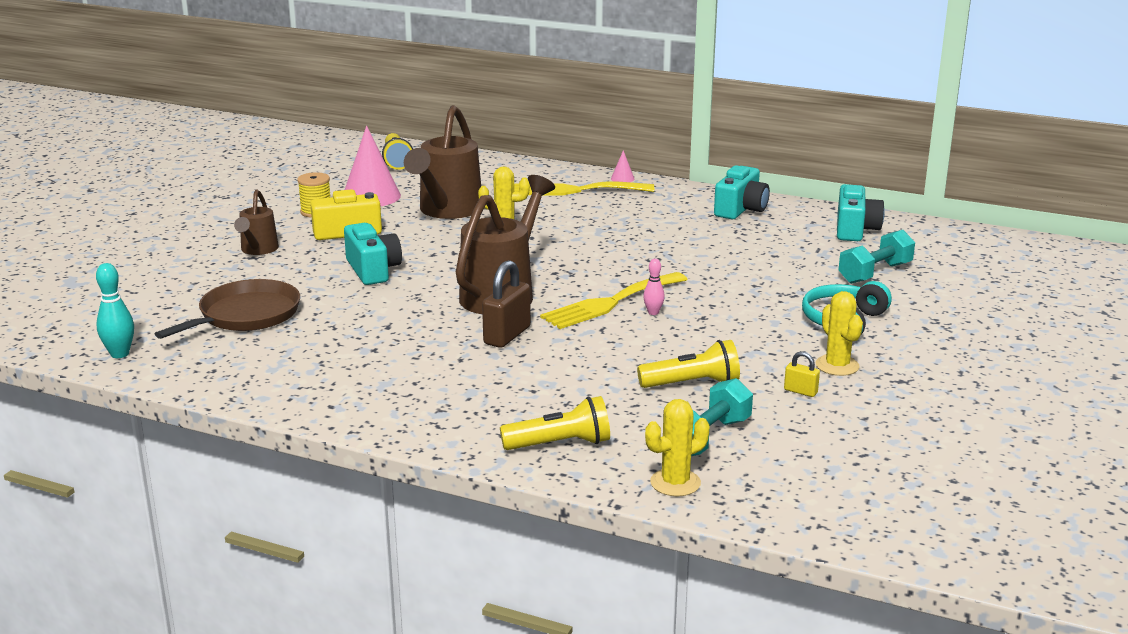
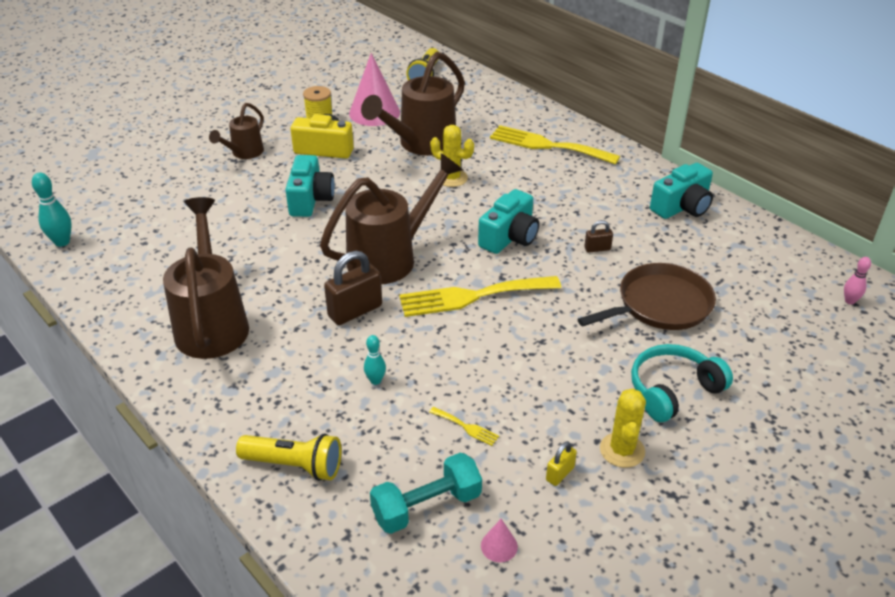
camera: 25 degrees right, 15 degrees up
(245, 315) = (178, 225): brown pan -> brown pan (660, 305)
(368, 375) = (212, 324): none -> brown watering can
(577, 375) = (375, 380): none -> turquoise bowling pin
(622, 178) = (600, 140): pink cone -> pink cone (499, 546)
(653, 312) = (501, 321): pink bowling pin -> pink bowling pin (849, 301)
(675, 483) = (352, 556): yellow cactus -> none
(692, 383) = (466, 427): yellow flashlight -> yellow fork
(693, 250) = (597, 249): none -> brown padlock
(800, 391) = (560, 474): yellow padlock -> yellow padlock turned 75 degrees clockwise
(855, 229) = (777, 264): turquoise camera -> turquoise camera (509, 237)
(875, 273) = (755, 331): turquoise dumbbell -> none

